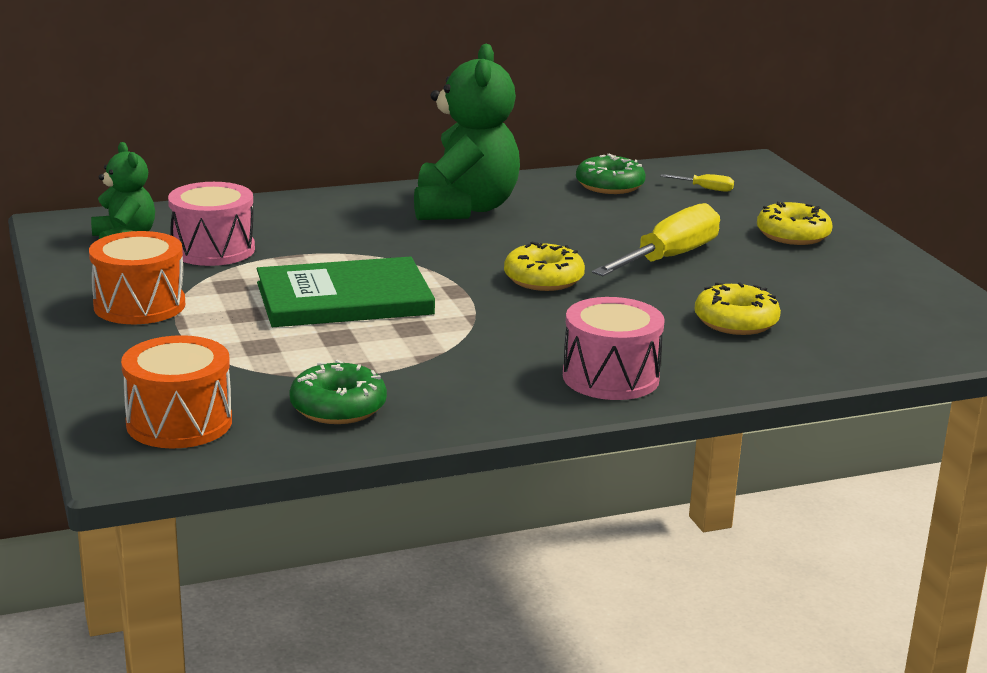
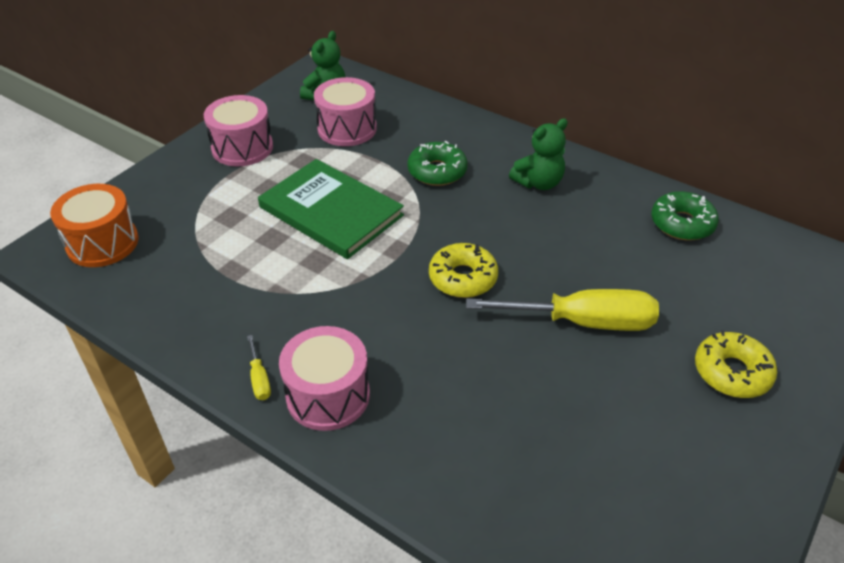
camera: 55 degrees right, 20 degrees up
(139, 305) = (242, 148): orange drum -> pink drum
(338, 407) = (171, 291): green donut -> green donut (437, 171)
(464, 209) = (538, 183): green teddy bear -> green teddy bear, size x0.55
(705, 189) = (754, 274): yellow screwdriver -> yellow screwdriver (259, 378)
(736, 321) = (503, 419): yellow donut -> none

